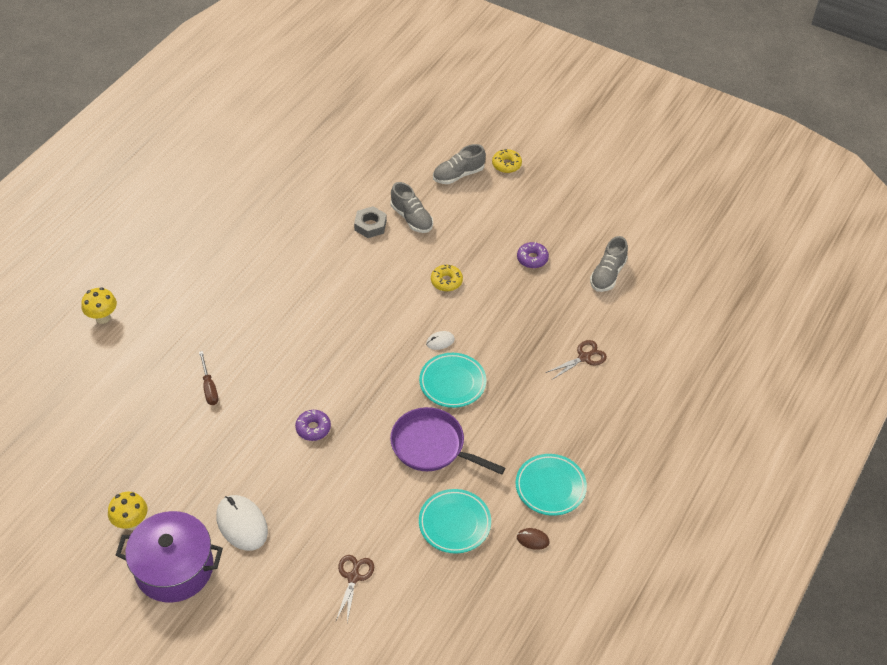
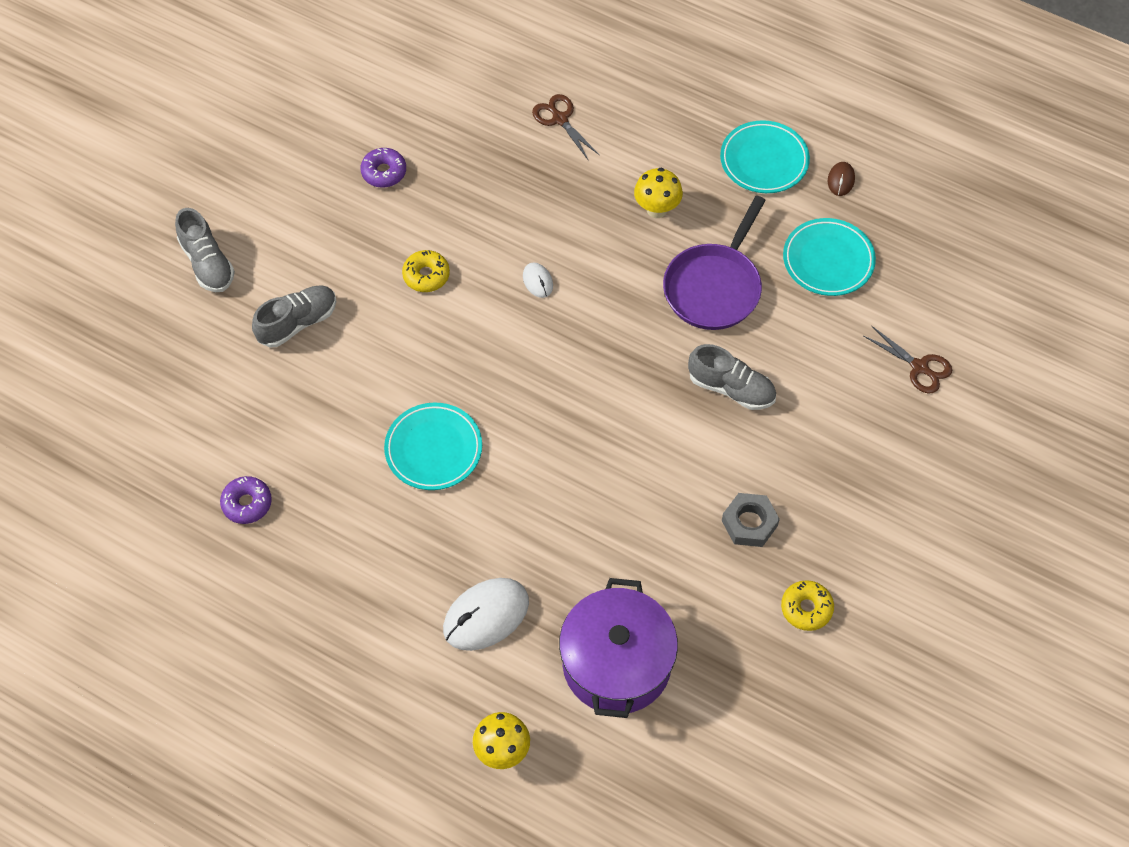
camera: 90 degrees left, 10 degrees up
(131, 522) = (874, 645): yellow mushroom -> yellow mushroom (657, 209)
(174, 568) = (936, 579): purple pot -> purple pot (616, 663)
(209, 387) = (633, 572): brown screwdriver -> none
(242, 524) = (859, 503): white mouse -> white mouse (486, 615)
(313, 428) = (696, 429): purple donut -> purple donut (247, 503)
(353, 577) = (919, 367): brown scissors -> brown scissors turned 150 degrees counterclockwise
(370, 225) = (310, 378): grey nut -> grey nut (749, 523)
(452, 382) = (608, 265): turquoise plate -> turquoise plate (433, 449)
(506, 164) = (190, 201): yellow donut -> yellow donut (806, 608)
(607, 274) = (415, 87): grey shoe -> grey shoe (731, 388)

